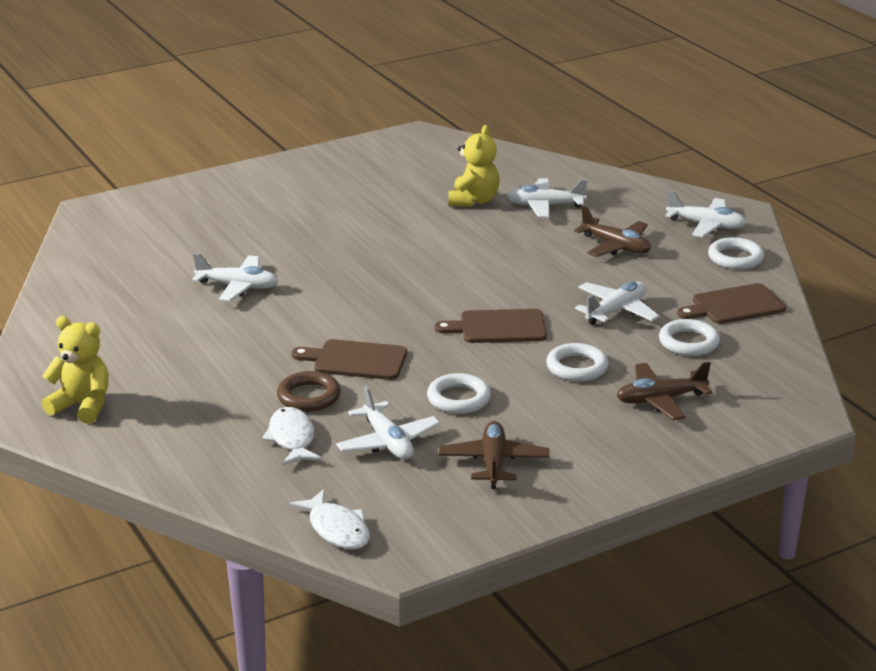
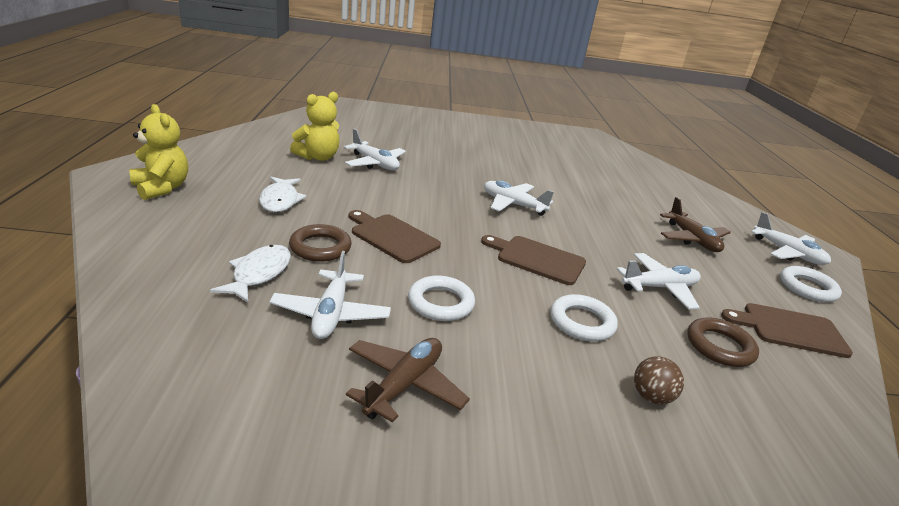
camera: 25 degrees right, 0 degrees up
(337, 529) = (162, 383): white fish -> white fish (280, 200)
(473, 201) = (596, 175): yellow teddy bear -> yellow teddy bear (318, 157)
(545, 206) = (650, 195): white plane -> white plane (513, 204)
(660, 400) = (651, 397): brown plane -> brown ball
(688, 342) = (720, 346): white ring -> brown ring

